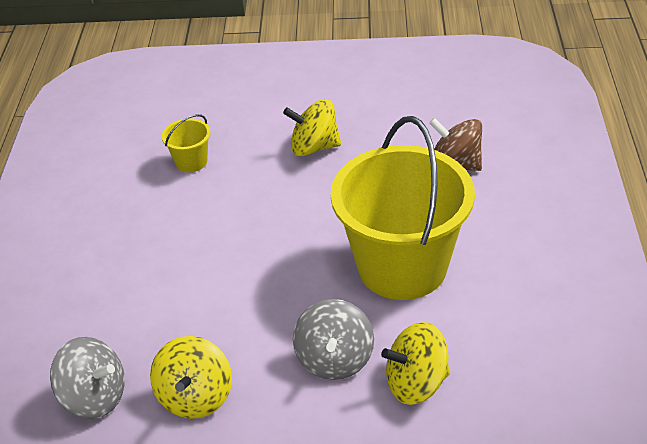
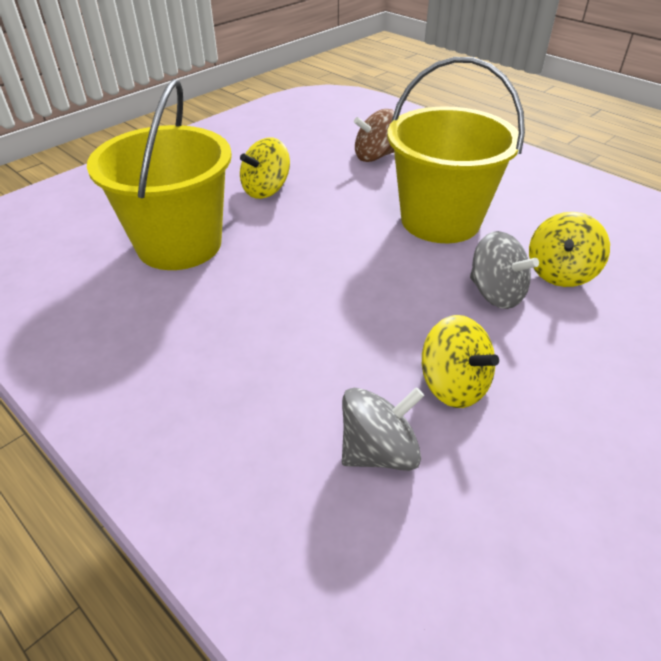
camera: 50 degrees left, 0 degrees up
(191, 162) = (179, 244): yellow bucket -> yellow bucket, size x2.46

